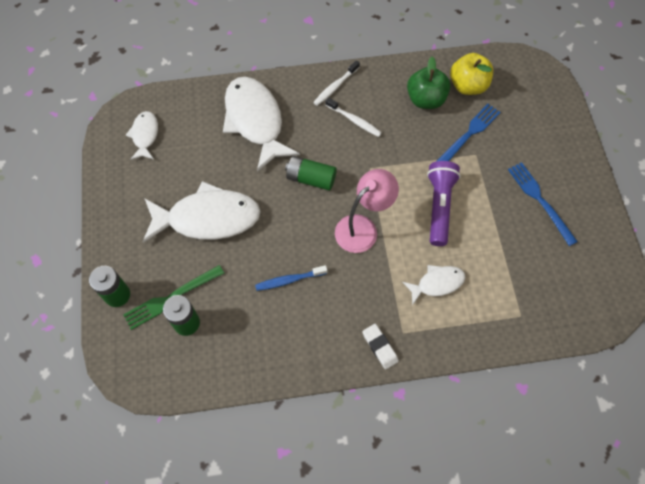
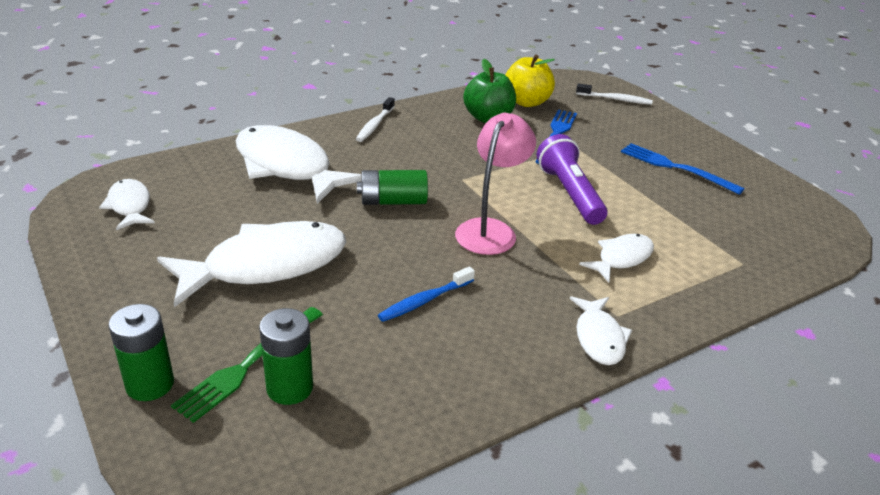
camera: 25 degrees left, 30 degrees down
(354, 120) = (416, 146): white toothbrush -> white toothbrush (615, 99)
(380, 347) = (599, 338): white eraser -> white fish

